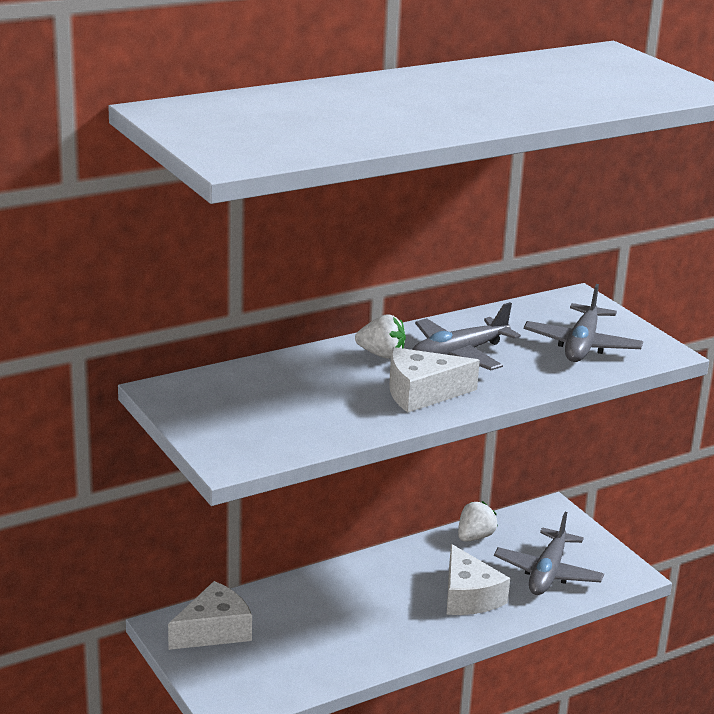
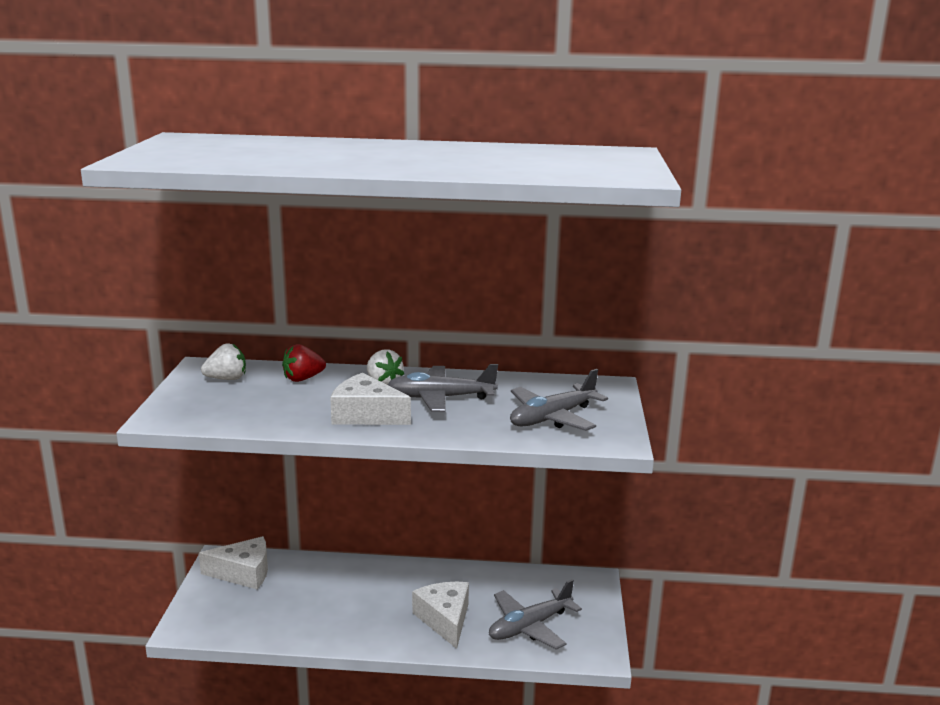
camera: 35 degrees right, 5 degrees down
(295, 373) = (303, 379): none -> red strawberry
(468, 596) = (445, 619): white cheese -> white cheese turned 150 degrees clockwise
(474, 537) = (505, 578): white strawberry -> white strawberry (227, 379)

